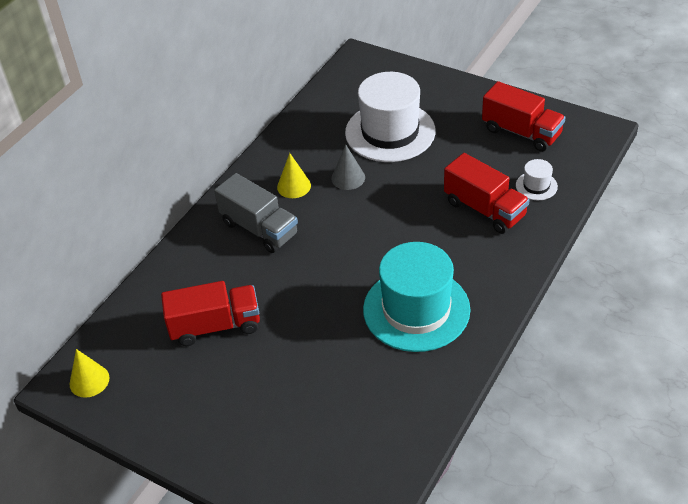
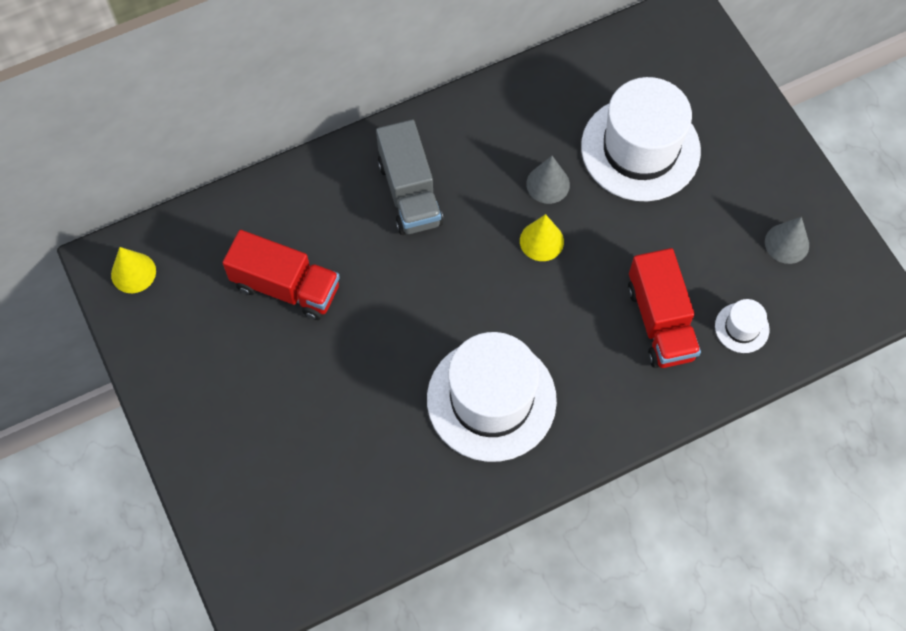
camera: 30 degrees right, 20 degrees up
(294, 186) = (483, 158): yellow cone -> yellow cone (541, 241)
(416, 309) = (491, 399): turquoise hat -> white hat
(521, 132) = (787, 243): red truck -> grey cone

